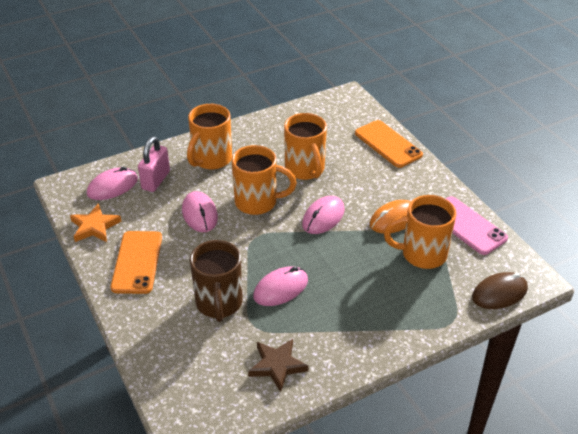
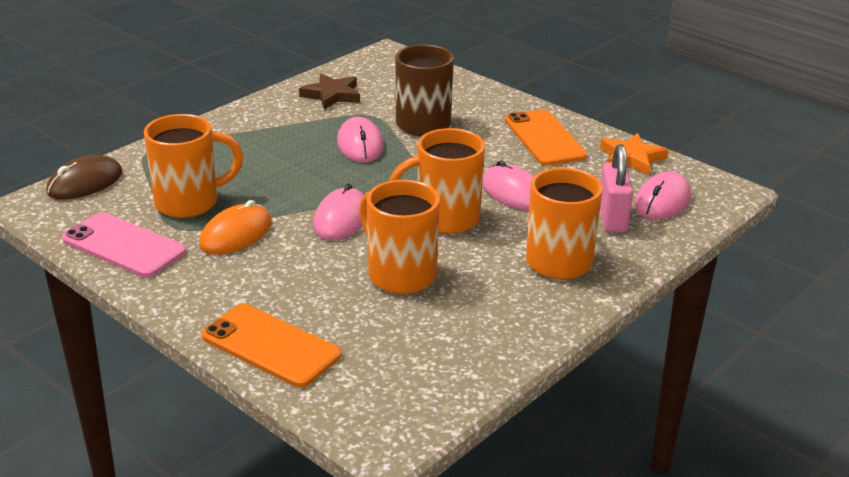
camera: 160 degrees right, 10 degrees down
(280, 288) = (360, 144): pink mouse -> pink mouse turned 45 degrees counterclockwise

